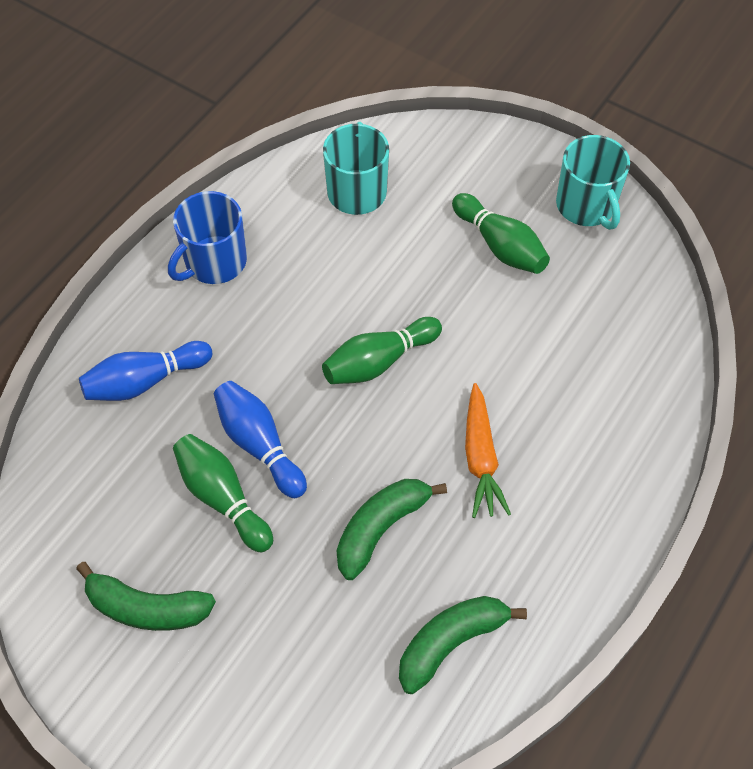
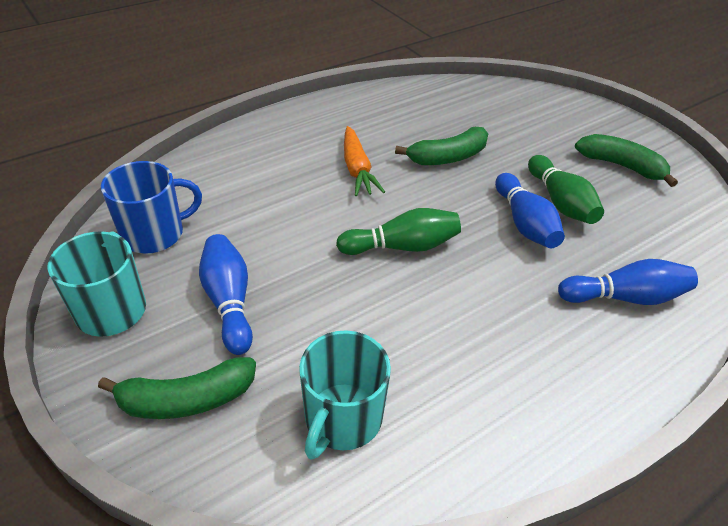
camera: 160 degrees left, 15 degrees down
(214, 262) = (541, 390): blue mug -> blue mug (154, 234)
(451, 642) = (428, 106): green banana -> green banana (186, 399)
(481, 458) = (357, 169): orange carrot -> orange carrot turned 150 degrees clockwise
(500, 245) = (229, 301): green bowling pin -> blue bowling pin

